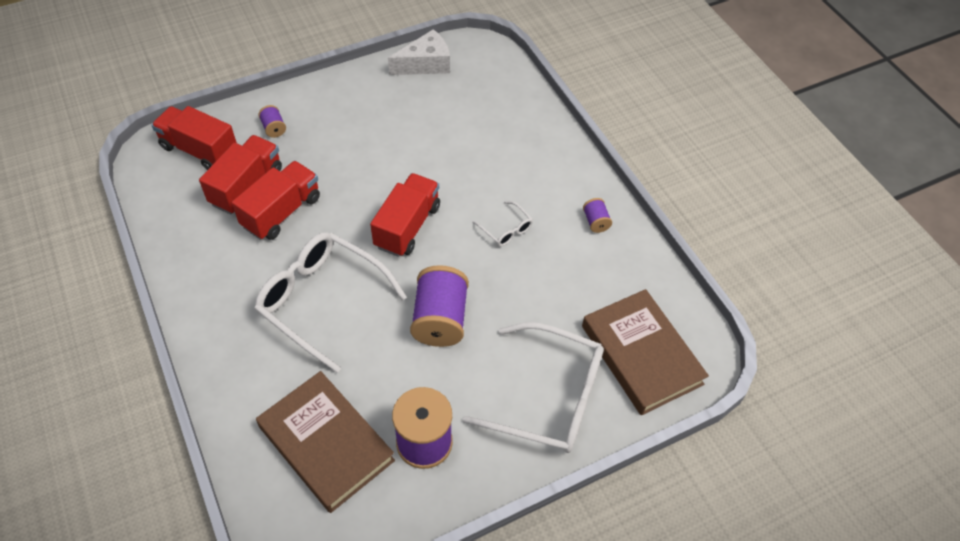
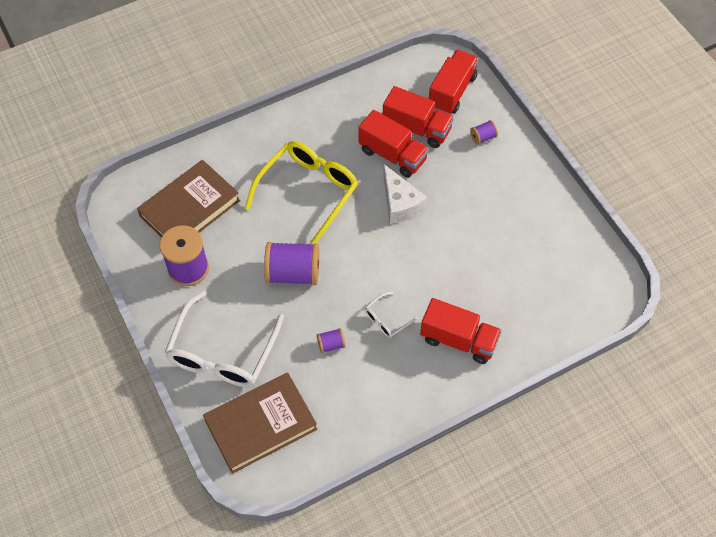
camera: 90 degrees right, 5 degrees up
(322, 301) = (308, 192): white glasses -> yellow glasses
(407, 226) = (384, 244): red truck -> red truck (458, 340)
(425, 64) = (583, 246): white cheese -> white cheese (400, 203)
(595, 222) = (401, 394): purple spool -> purple spool (331, 344)

